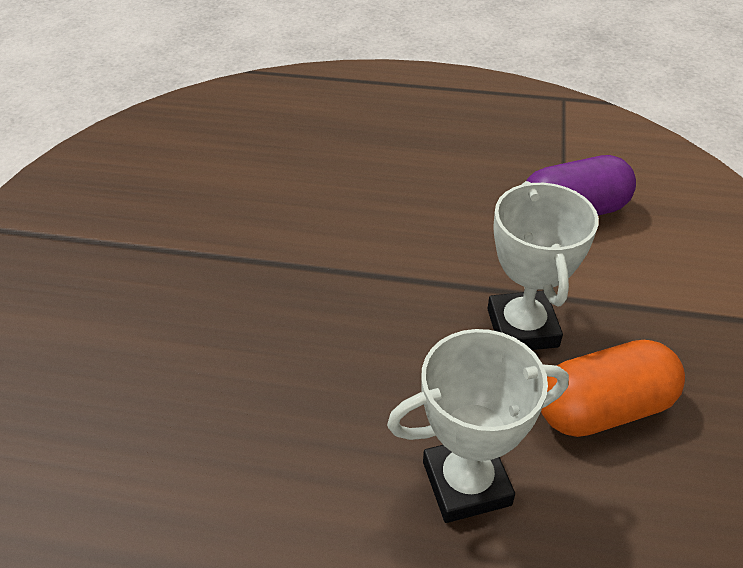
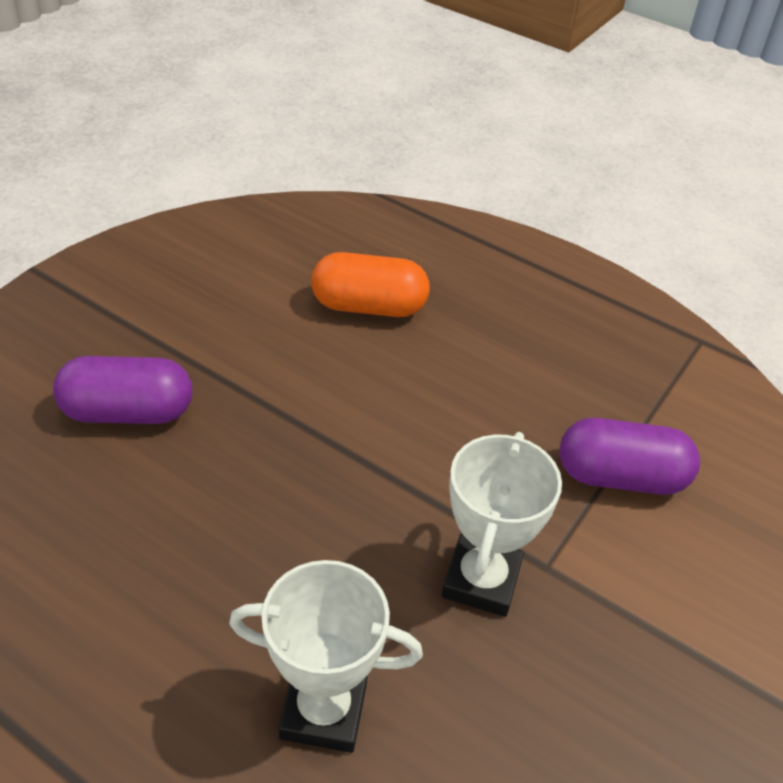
camera: 20 degrees right, 0 degrees up
(135, 312) = (128, 412): none -> purple capsule
(603, 408) = (508, 700): orange capsule -> orange capsule (369, 306)

